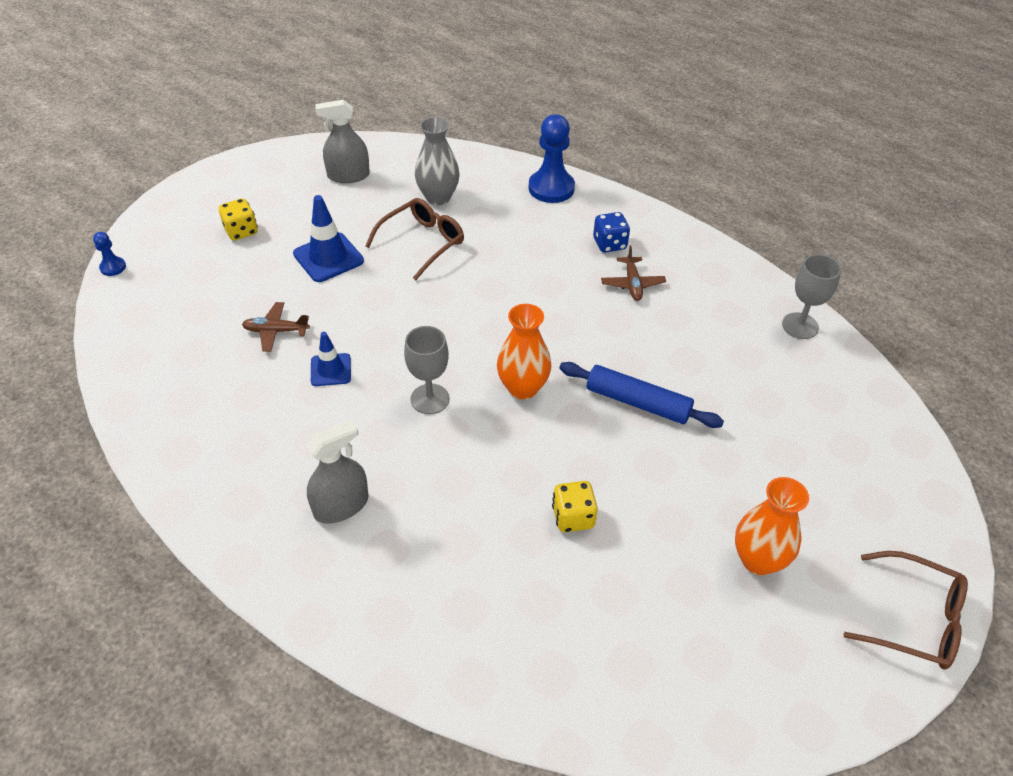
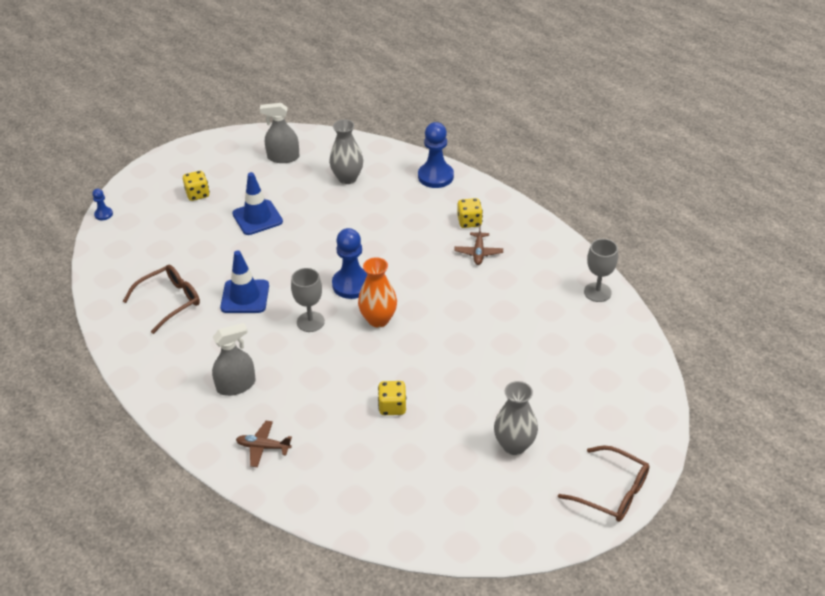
camera: 10 degrees right, 5 degrees down
(276, 331) = (211, 267): brown plane -> brown plane (263, 447)
(331, 370) = (245, 297): blue traffic cone -> blue traffic cone, size x1.58
(422, 242) = (328, 211): brown glasses -> brown glasses (170, 301)
(475, 341) = (352, 284): none -> blue pawn
(609, 244) = (469, 222): blue dice -> yellow dice
(637, 402) = (459, 336): blue rolling pin -> none
(758, 560) = (514, 445): orange vase -> grey vase

